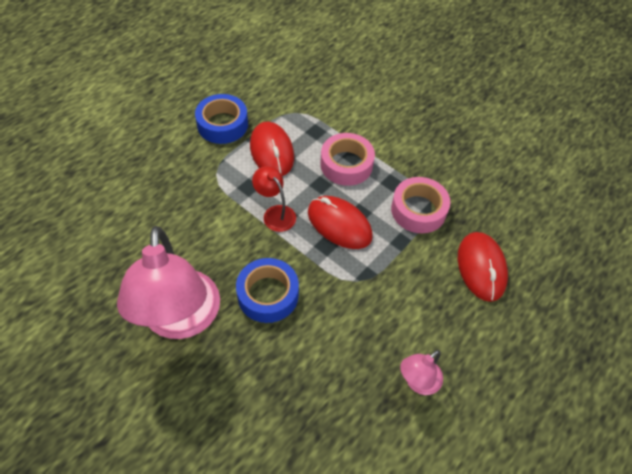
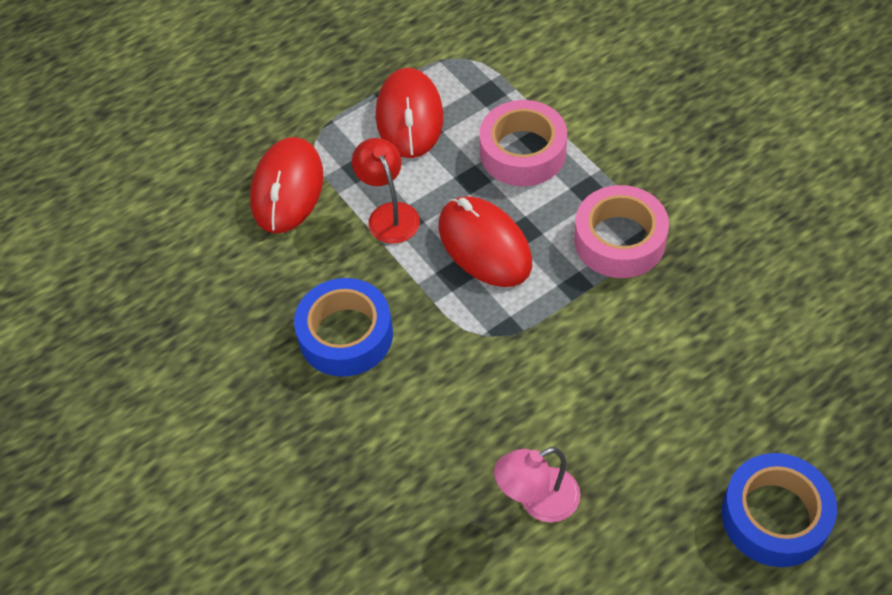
camera: 20 degrees right, 0 degrees up
(181, 320) = (210, 352): pink lamp -> none
(222, 124) = (344, 65): blue tape -> blue tape (775, 516)
(481, 268) = (696, 346): red mouse -> red mouse (287, 189)

